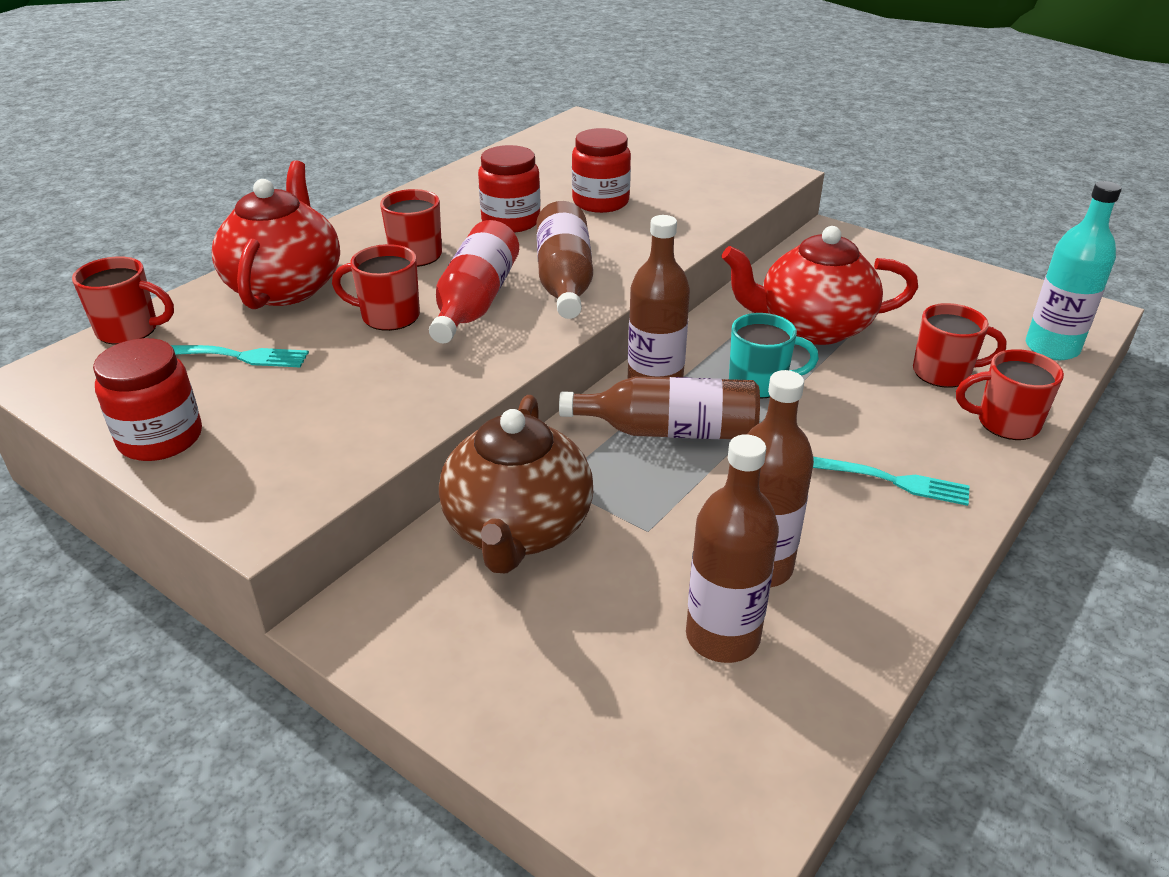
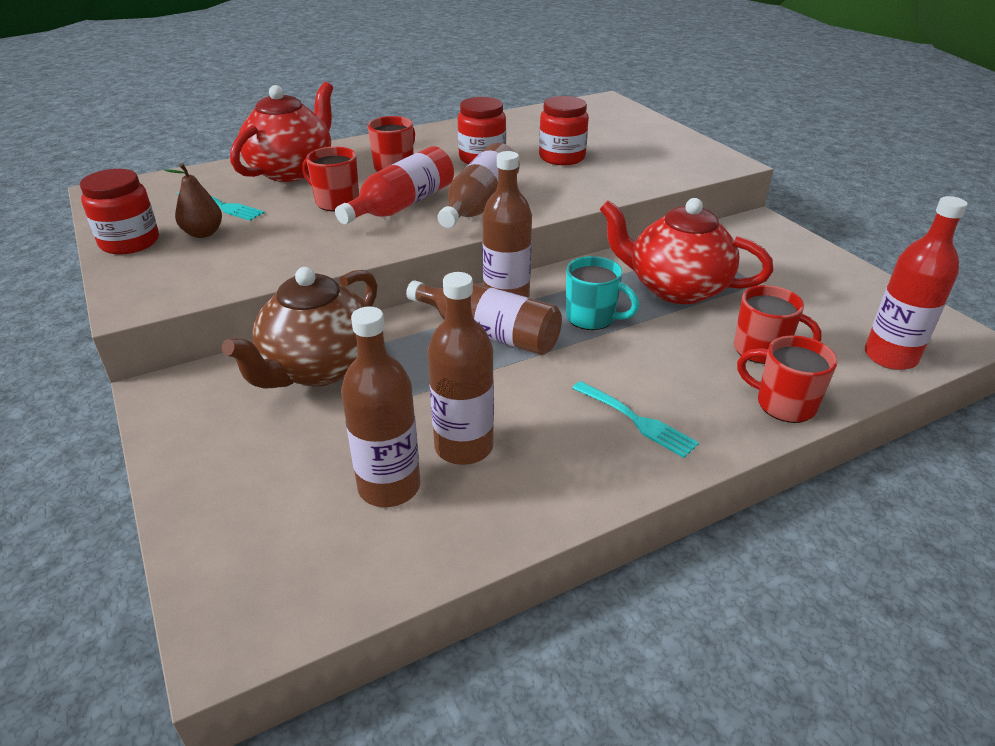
camera: 25 degrees right, 0 degrees up
(130, 330) = (178, 177): red mug -> none
(254, 400) = (203, 233): none -> brown pear
(1052, 348) = (890, 357): turquoise bottle -> red bottle

